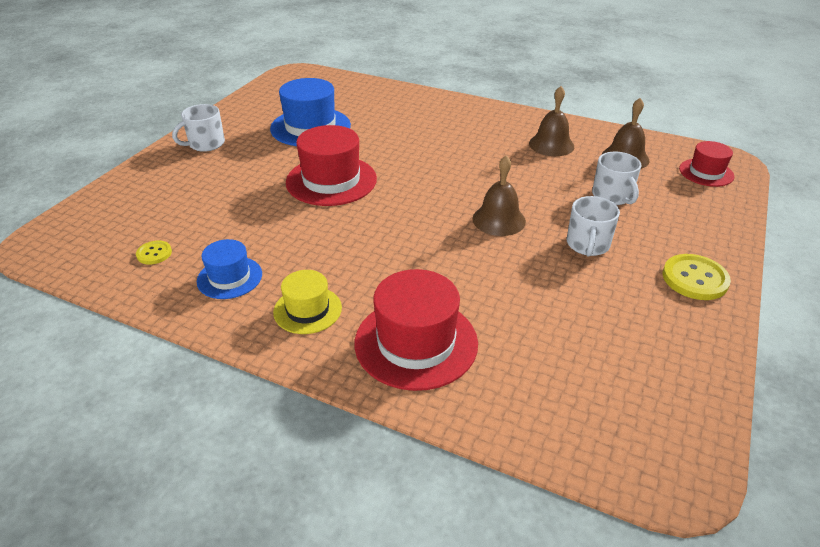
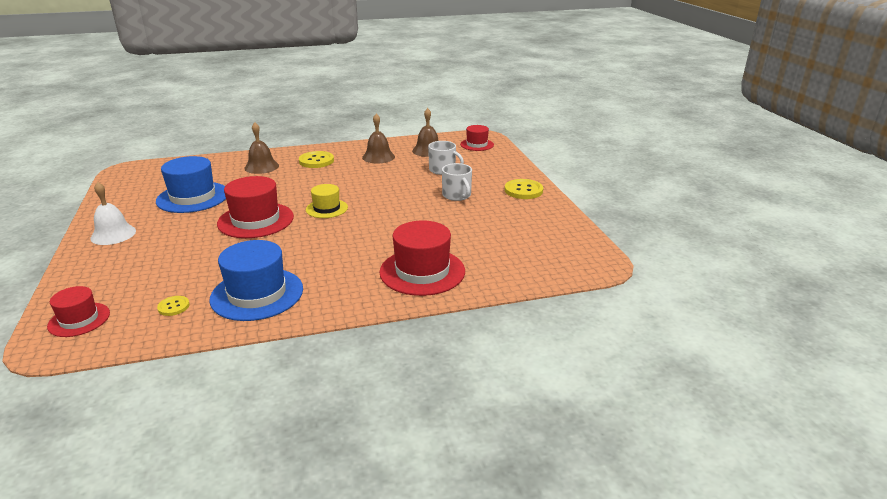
camera: 40 degrees left, 10 degrees down
(83, 228) = (79, 319): none -> red hat
(206, 144) = (113, 234): white mug -> white bell
(229, 277) = (257, 294): blue hat -> blue hat, size x1.72
(307, 310) = (336, 286): yellow hat -> yellow hat (326, 208)
(475, 125) = (316, 161): none -> yellow button
(499, 220) = (395, 202): brown bell -> brown bell (261, 167)

